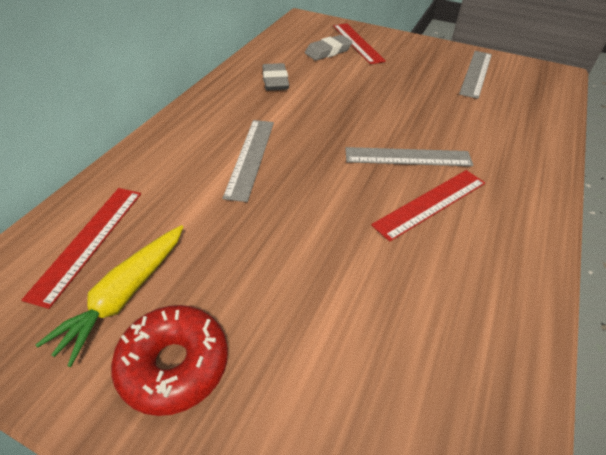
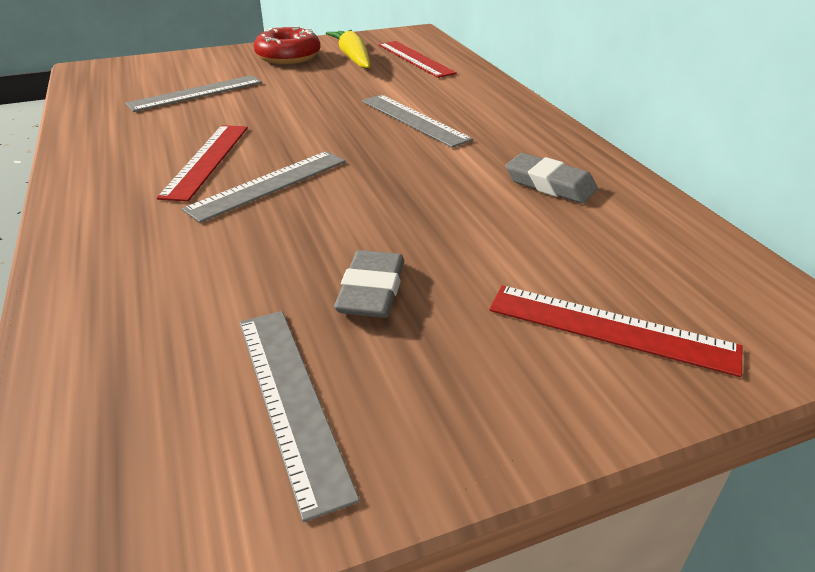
camera: 135 degrees right, 10 degrees down
(328, 51) = (604, 271): grey eraser -> grey eraser (372, 291)
(366, 334) = (196, 93): none -> grey ruler

